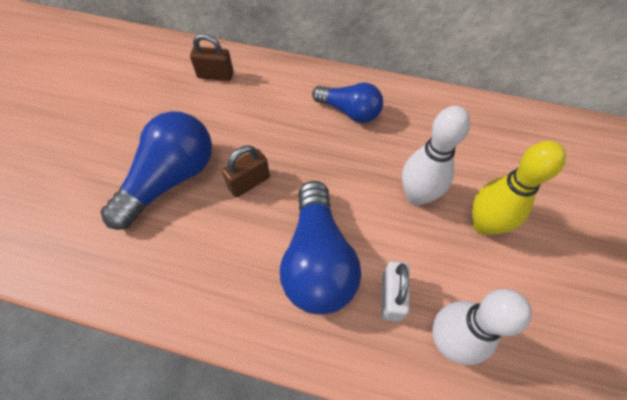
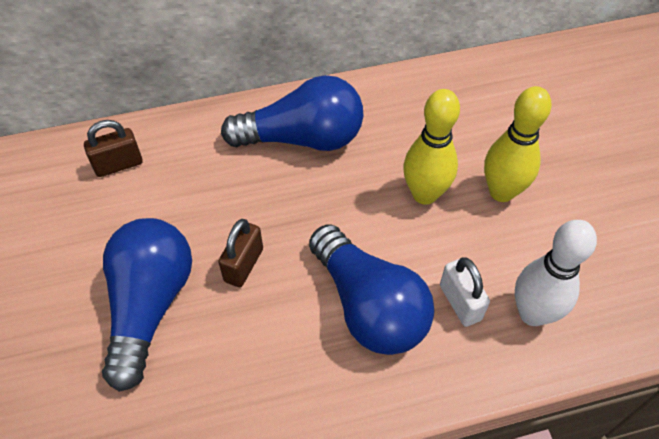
camera: 30 degrees left, 5 degrees down
(349, 111) = (302, 138): blue light bulb -> blue light bulb, size x1.57
(417, 196) = (424, 194): white bowling pin -> yellow bowling pin

